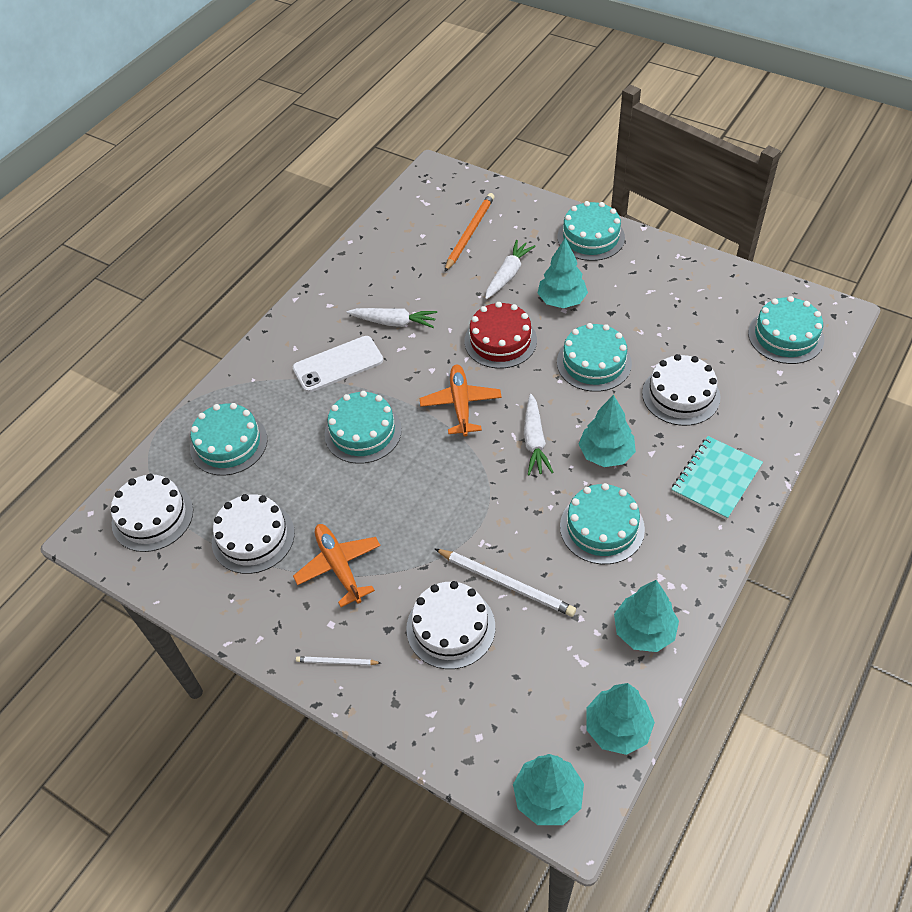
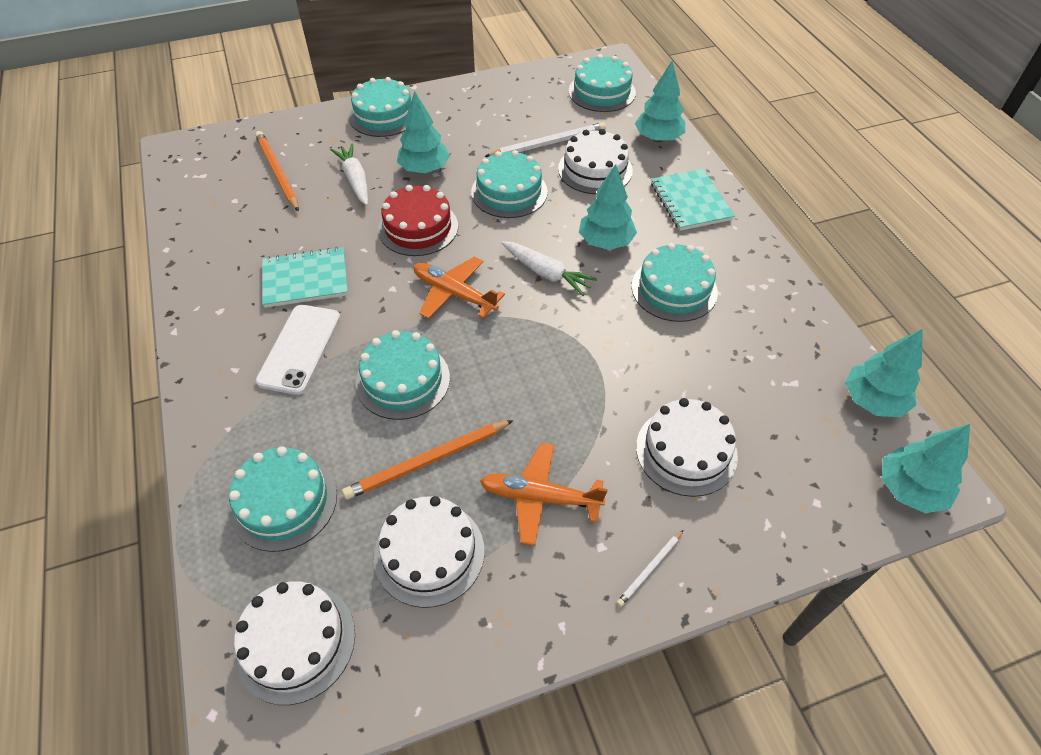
camera: 55 degrees left, 0 degrees up
(314, 490) = (427, 461): none -> orange pencil
(394, 322) = (305, 279): white carrot -> turquoise notebook
(506, 583) = (674, 383): white pencil -> white pencil (548, 143)
(644, 631) = (793, 327): turquoise tree -> turquoise tree (658, 138)

